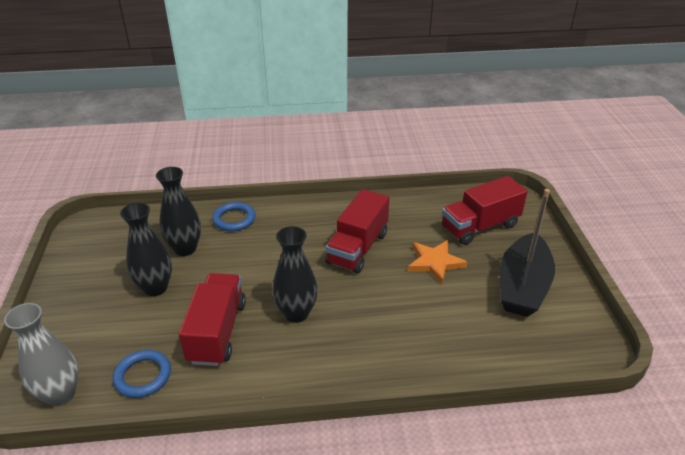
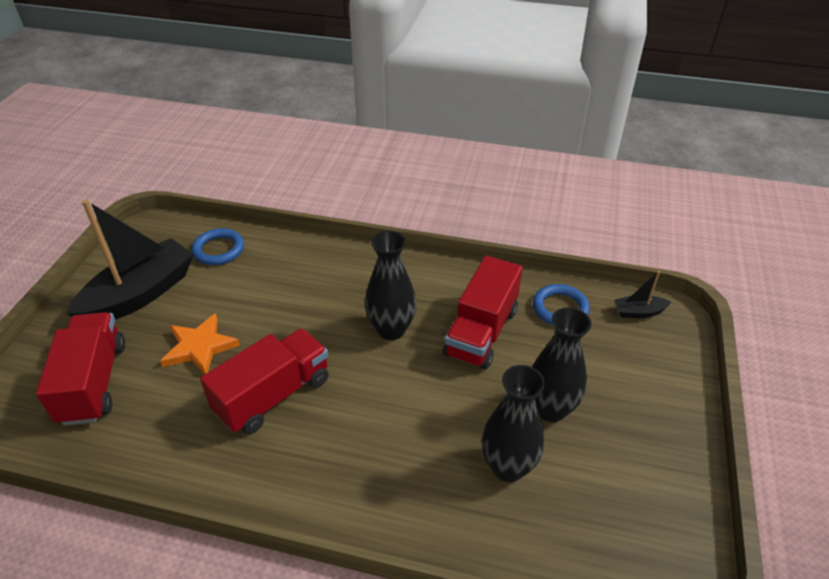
camera: 160 degrees left, 5 degrees up
(60, 394) = (638, 312): grey vase -> black boat
(234, 219) = (422, 510): blue ring -> blue ring (218, 250)
(480, 226) = (93, 382): red truck -> red truck turned 90 degrees counterclockwise

